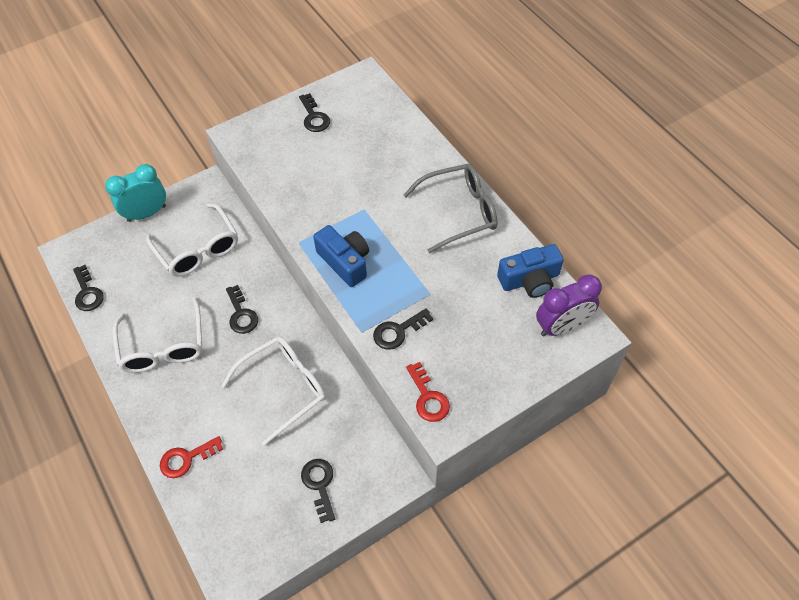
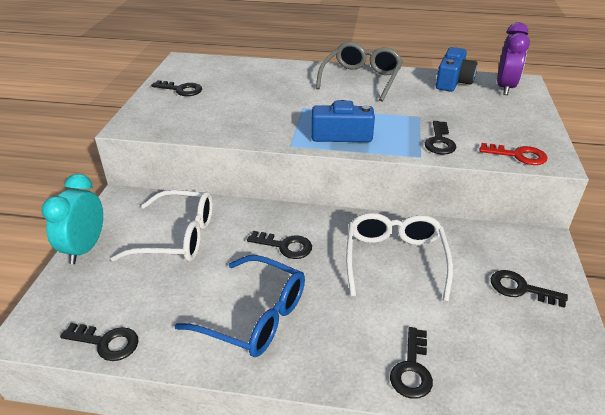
camera: 50 degrees left, 20 degrees down
(163, 346) = (254, 316): white glasses -> blue glasses
(186, 459) = (412, 369): red key -> black key

